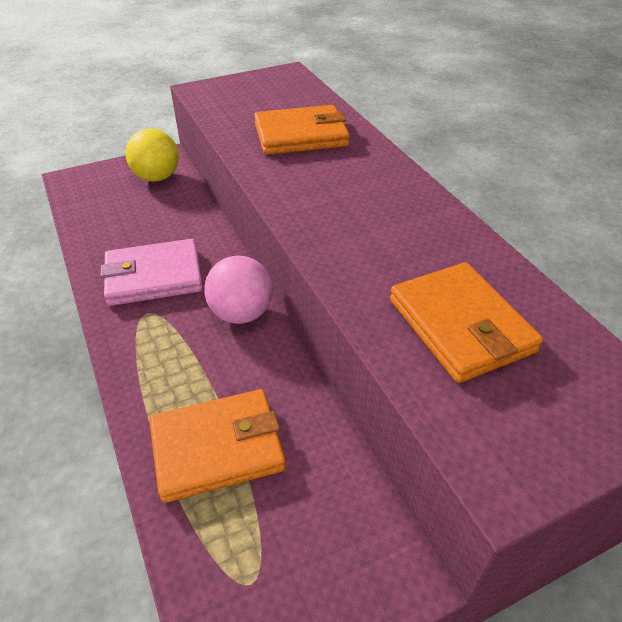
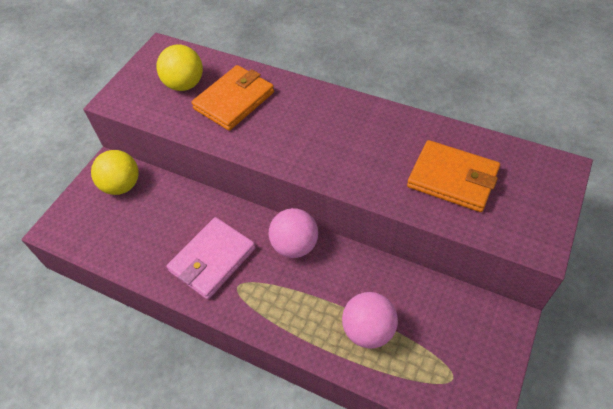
camera: 35 degrees left, 10 degrees up
(217, 447) = (368, 330): orange wallet -> pink ball
(272, 105) = (184, 84): none -> yellow ball

